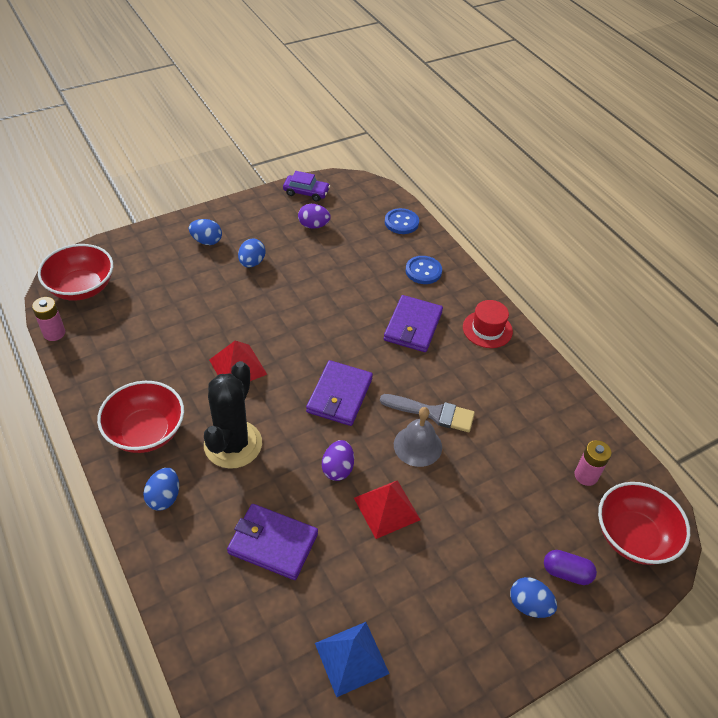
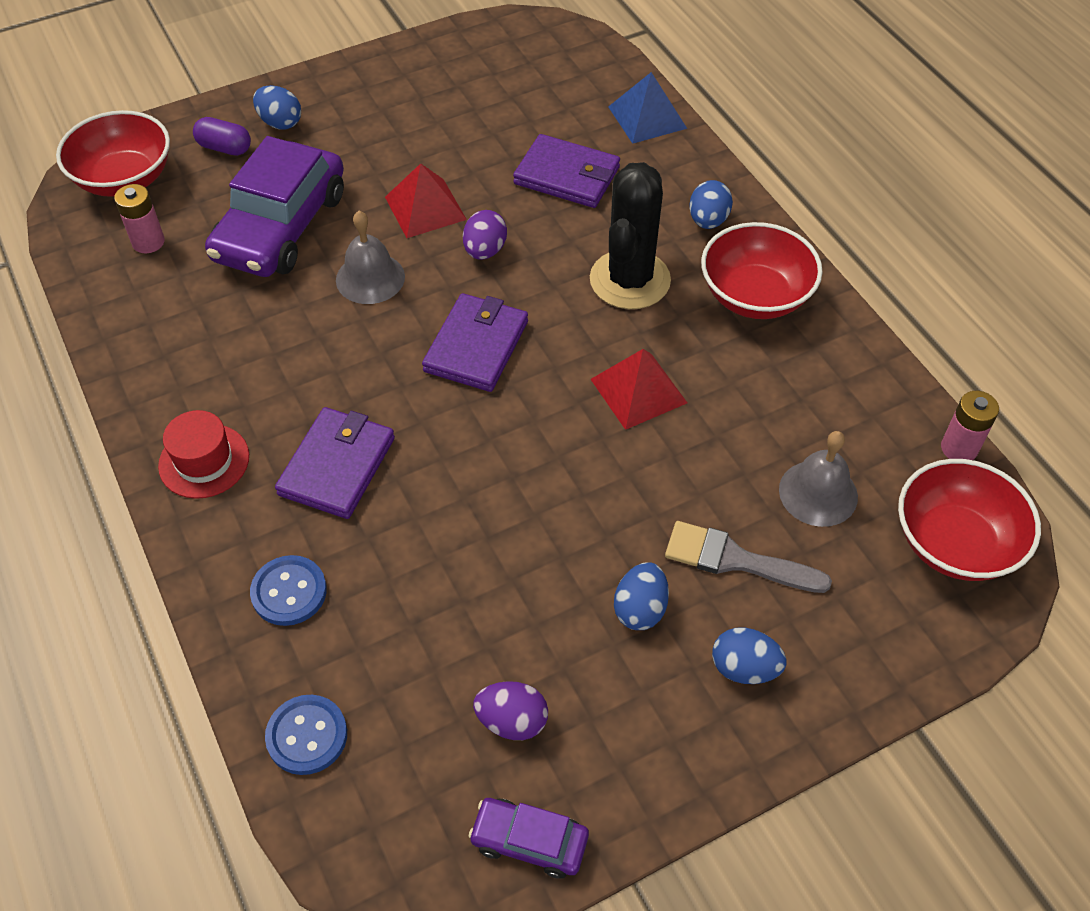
camera: 175 degrees left, 5 degrees up
(146, 311) = (818, 493): none -> grey bell
(351, 658) = (480, 87): blue pyramid -> blue pyramid (647, 117)
(433, 413) = (337, 321): grey brush -> grey brush (735, 560)
(493, 490) = (281, 226): none -> purple car

